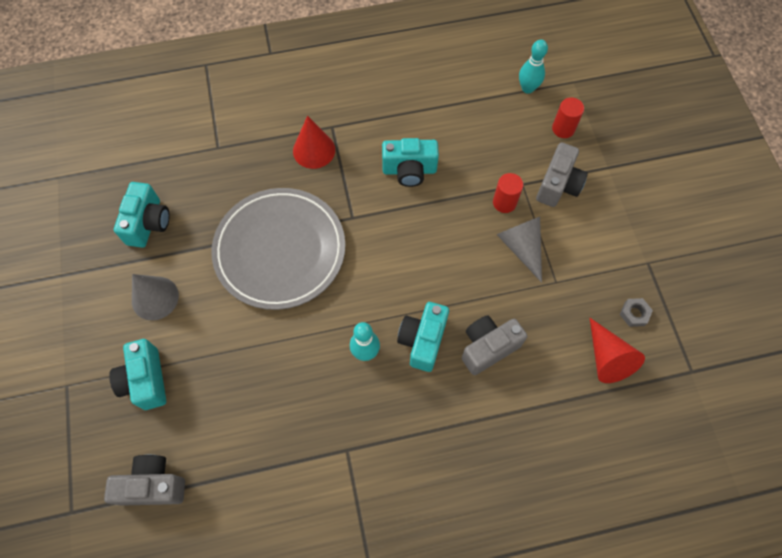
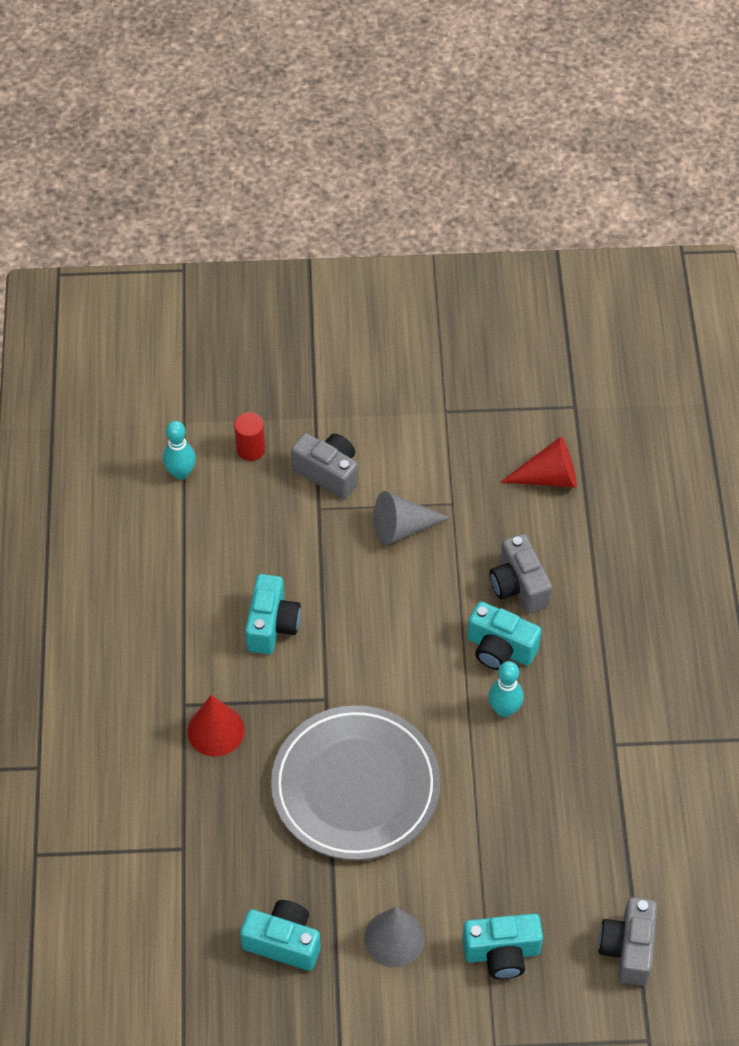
camera: 80 degrees left, 10 degrees down
(504, 202) = (340, 532): red cylinder -> none
(634, 314) = (502, 440): grey nut -> none

